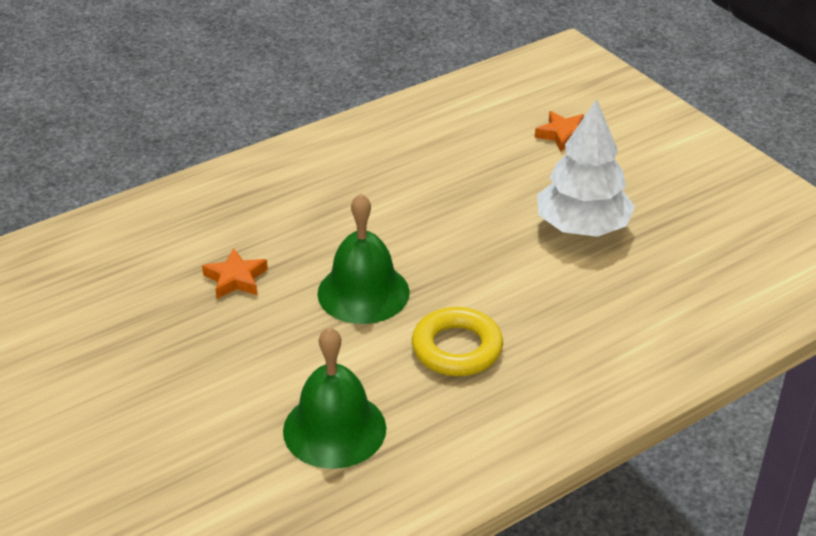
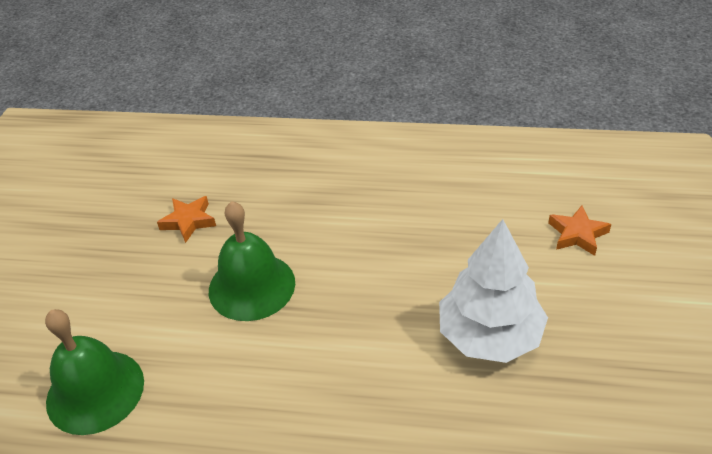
camera: 45 degrees right, 5 degrees up
(457, 348) = (254, 383): yellow ring -> none

